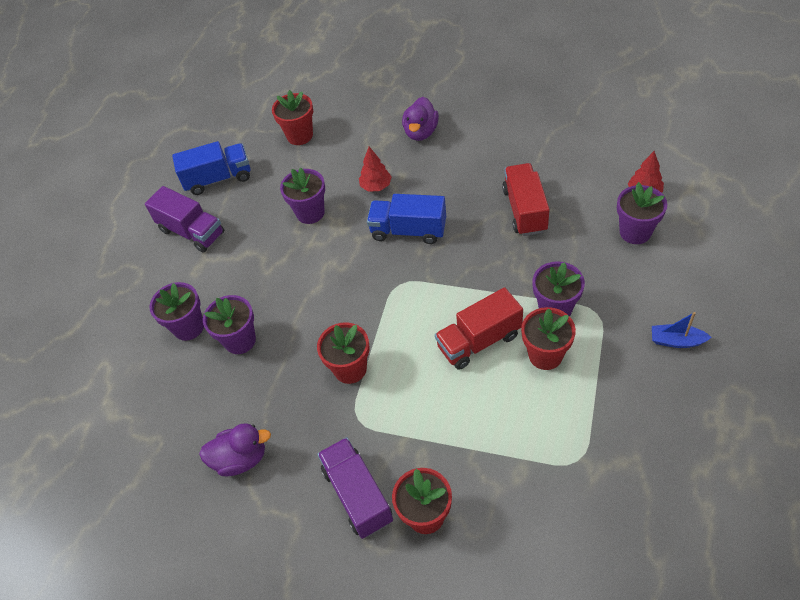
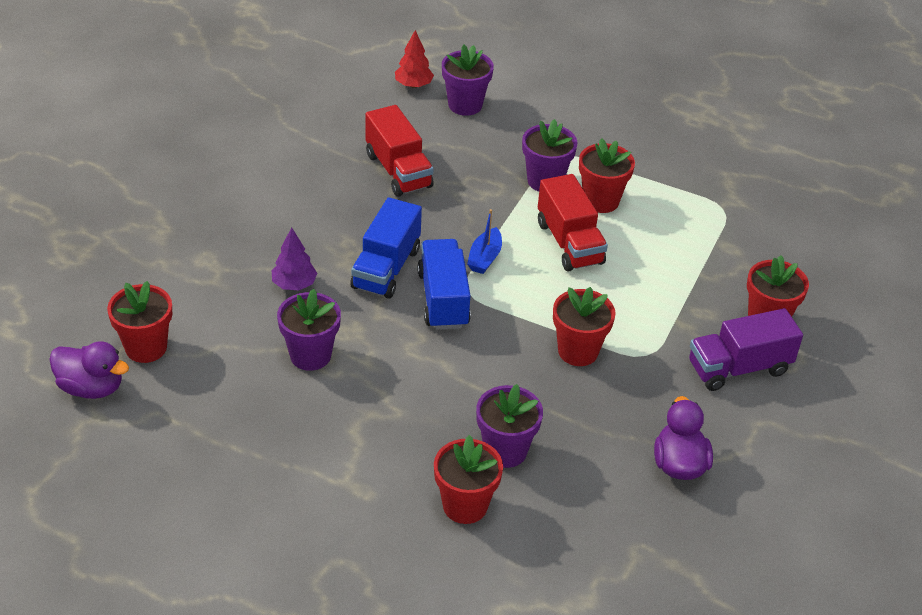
camera: 90 degrees left, 10 degrees down
(188, 327) = (465, 505): purple flower pot -> red flower pot
(192, 232) = (284, 492): purple truck -> none
(218, 179) = (185, 452): blue truck -> blue truck (443, 299)
(376, 186) = (294, 284): red tree -> purple tree
(421, 132) = (216, 227): purple duck -> purple duck (91, 387)
(525, 210) = (398, 171): red truck -> red truck turned 120 degrees counterclockwise
(676, 341) = (607, 117): blue boat -> blue boat (484, 258)

